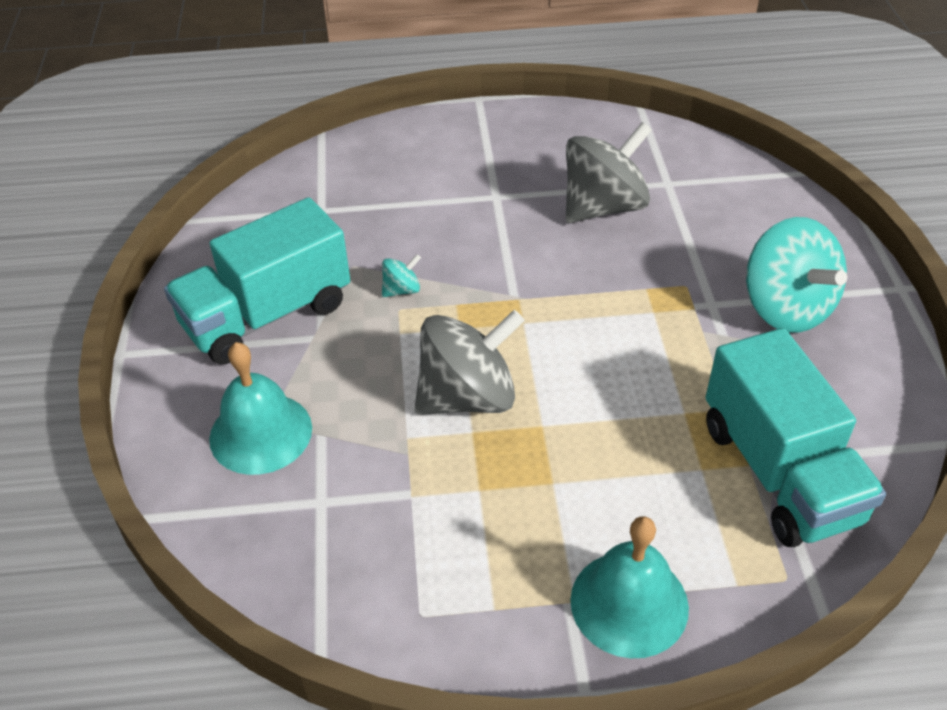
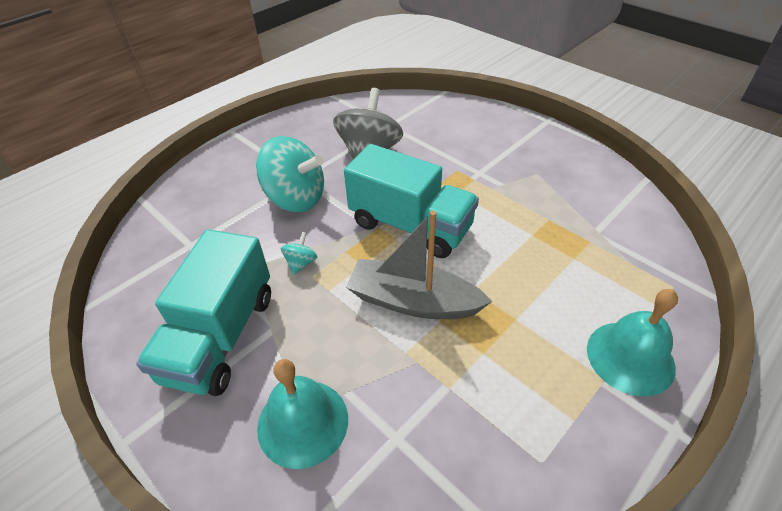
camera: 40 degrees left, 0 degrees up
(468, 397) = (413, 302): grey spinning top -> grey boat
(779, 472) = (606, 236): turquoise truck -> turquoise truck (410, 226)
(786, 308) = (514, 155): turquoise spinning top -> turquoise spinning top (296, 198)

